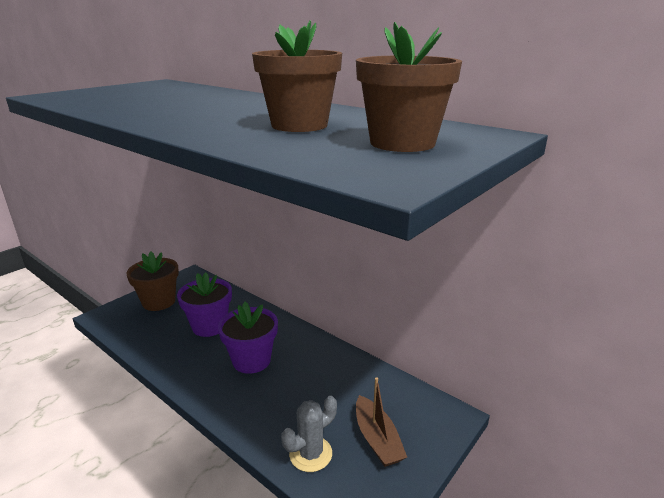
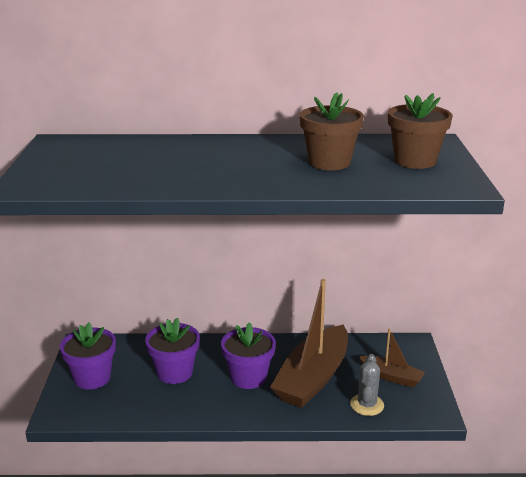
camera: 40 degrees left, 0 degrees up
(159, 302) = (92, 378): brown flower pot -> purple flower pot
(301, 393) = (313, 378): none -> brown boat

